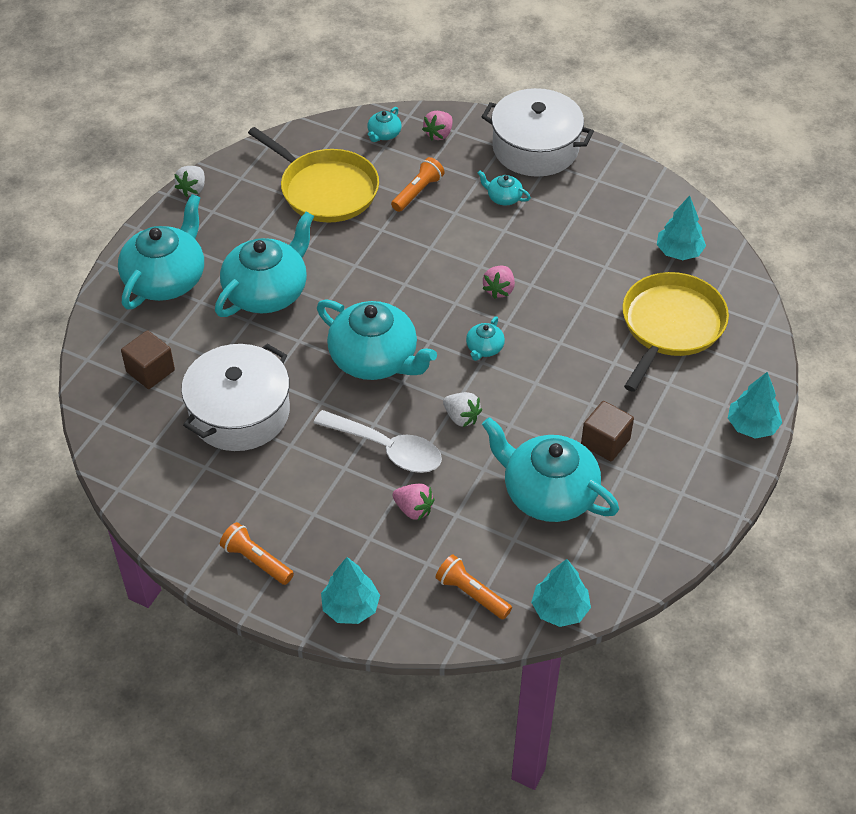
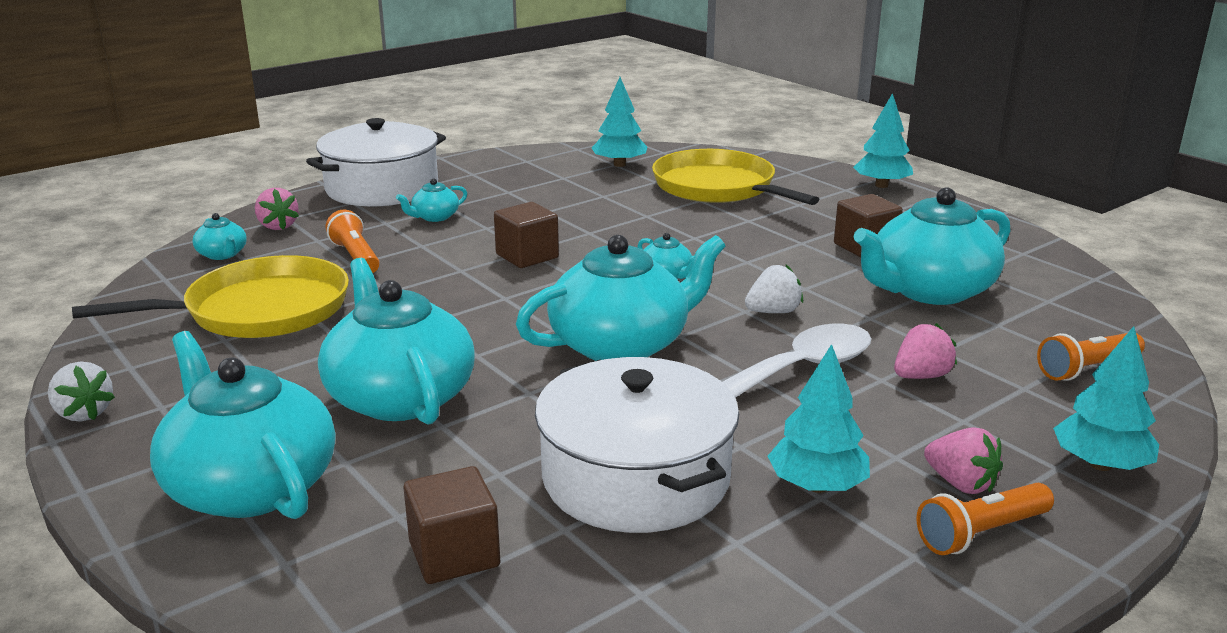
camera: 65 degrees left, 25 degrees down
(470, 269) = (527, 256): none -> brown cube
(499, 290) = (579, 249): pink strawberry -> pink strawberry (960, 484)
(560, 609) = (1120, 322): turquoise tree -> turquoise tree (816, 486)

